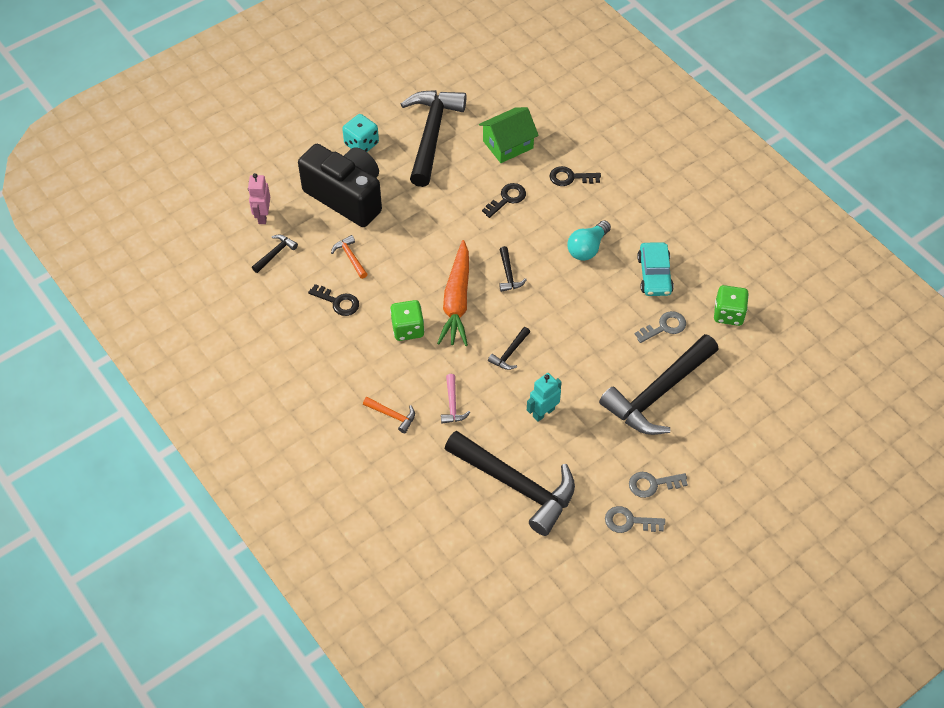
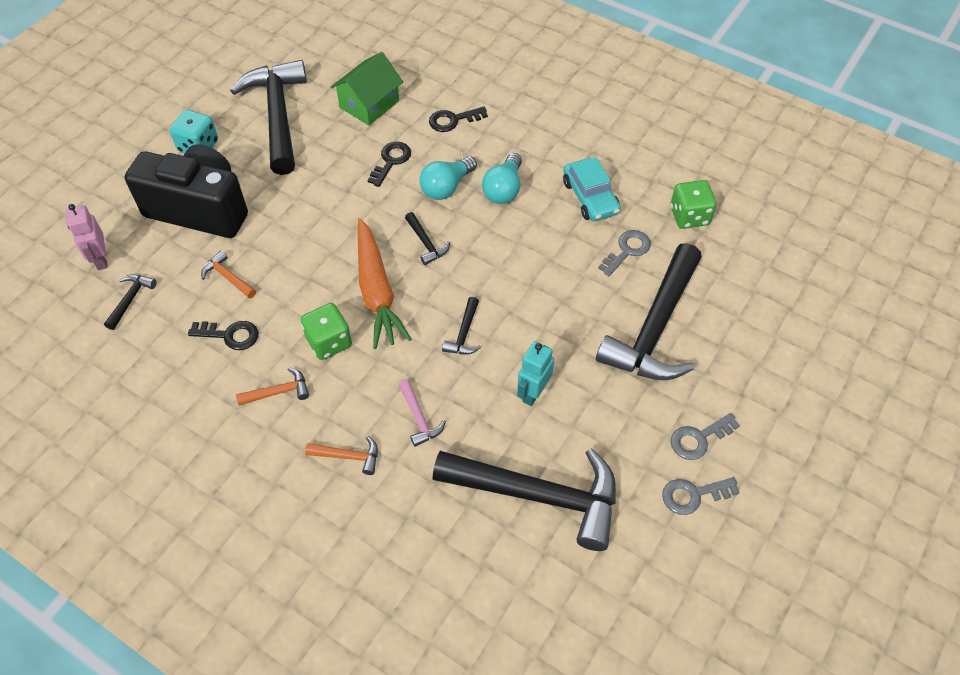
camera: 20 degrees left, 0 degrees up
(359, 354) = (279, 392): none -> orange hammer
(542, 233) = (446, 187): none -> turquoise light bulb

